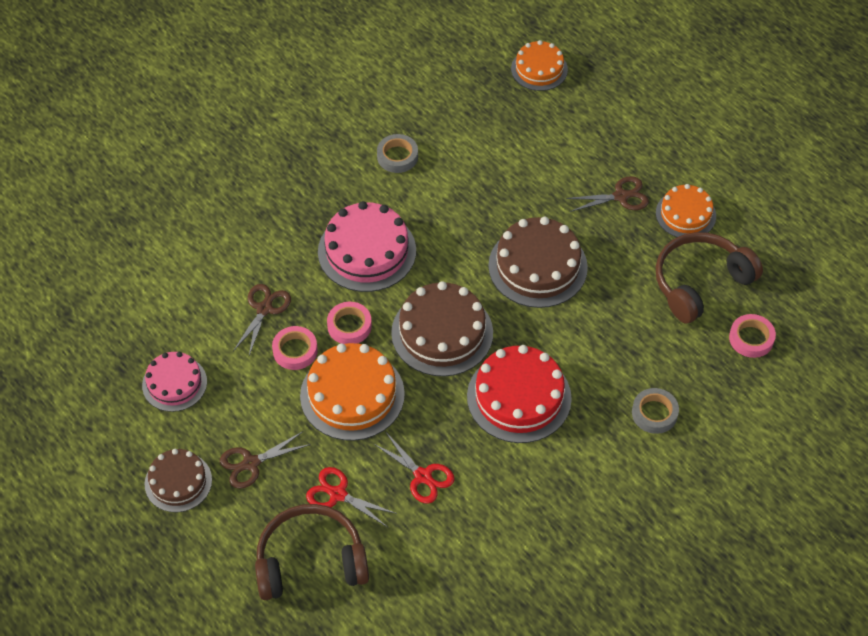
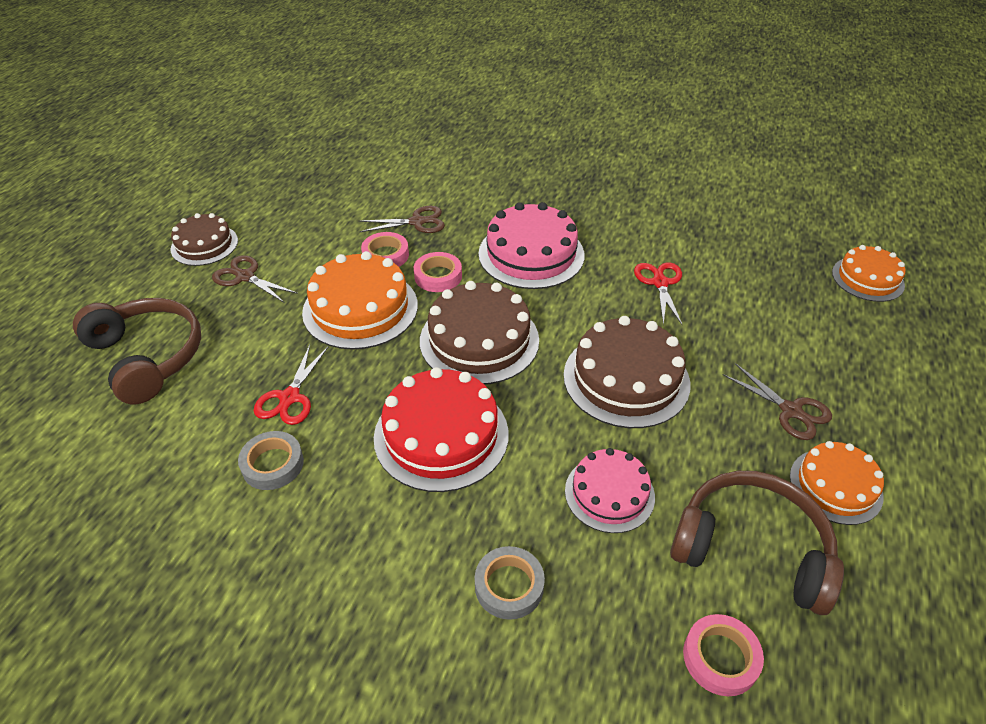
camera: 60 degrees right, 10 degrees down
(174, 383) = (306, 206): pink cake -> pink cake (609, 493)
(338, 494) = (236, 345): red scissors -> red scissors (660, 283)
(397, 156) = (654, 231): grey tape -> grey tape (273, 464)

